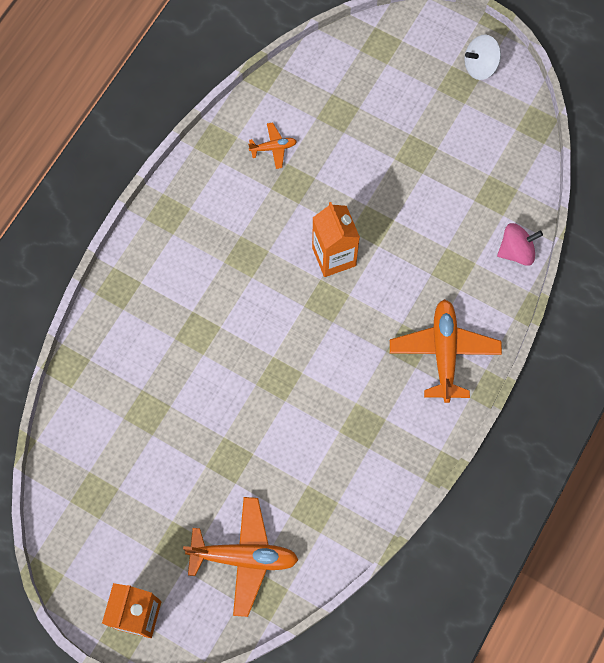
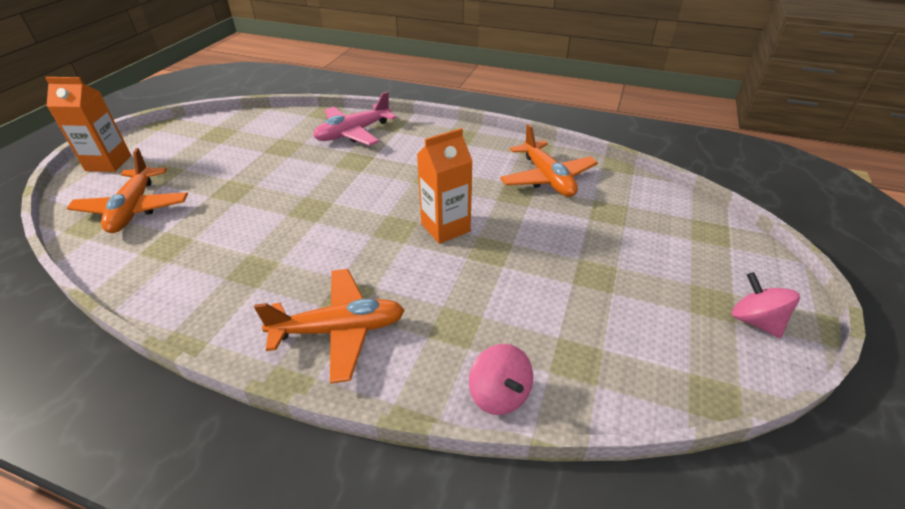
camera: 80 degrees right, 30 degrees down
(132, 332) = (353, 133): none -> pink plane
(273, 148) = (547, 178): orange plane -> orange plane, size x2.07
(480, 66) = (755, 321): white spinning top -> pink spinning top

